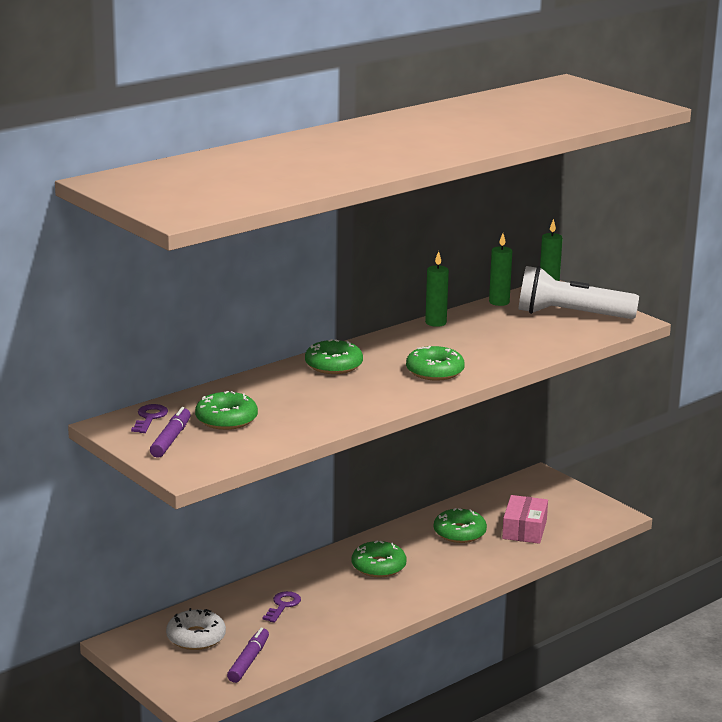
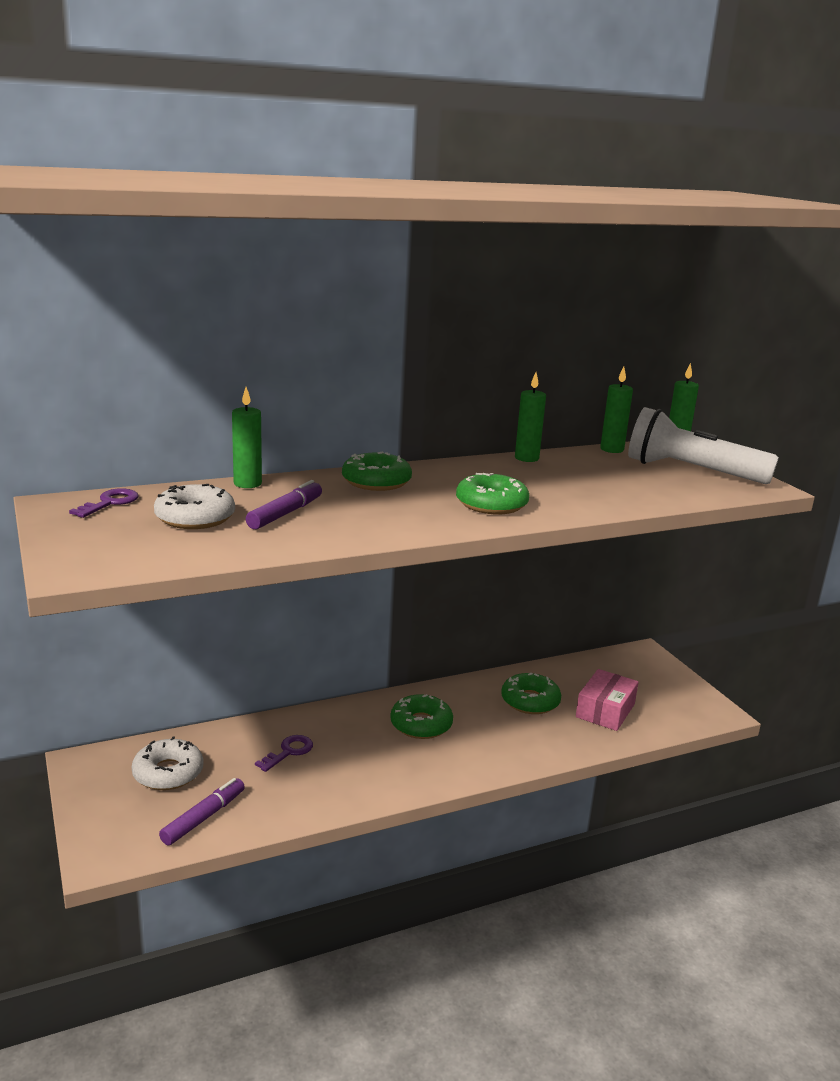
camera: 15 degrees right, 0 degrees up
(171, 439) = (104, 529): purple marker -> purple marker (285, 513)
(226, 419) = (195, 518): green donut -> white donut
(236, 384) = (247, 484): none -> green candle

